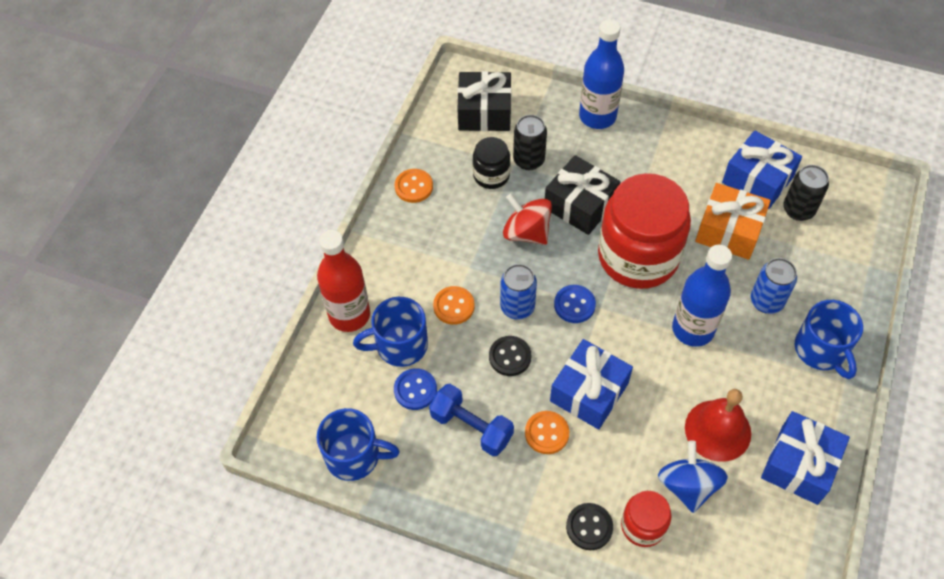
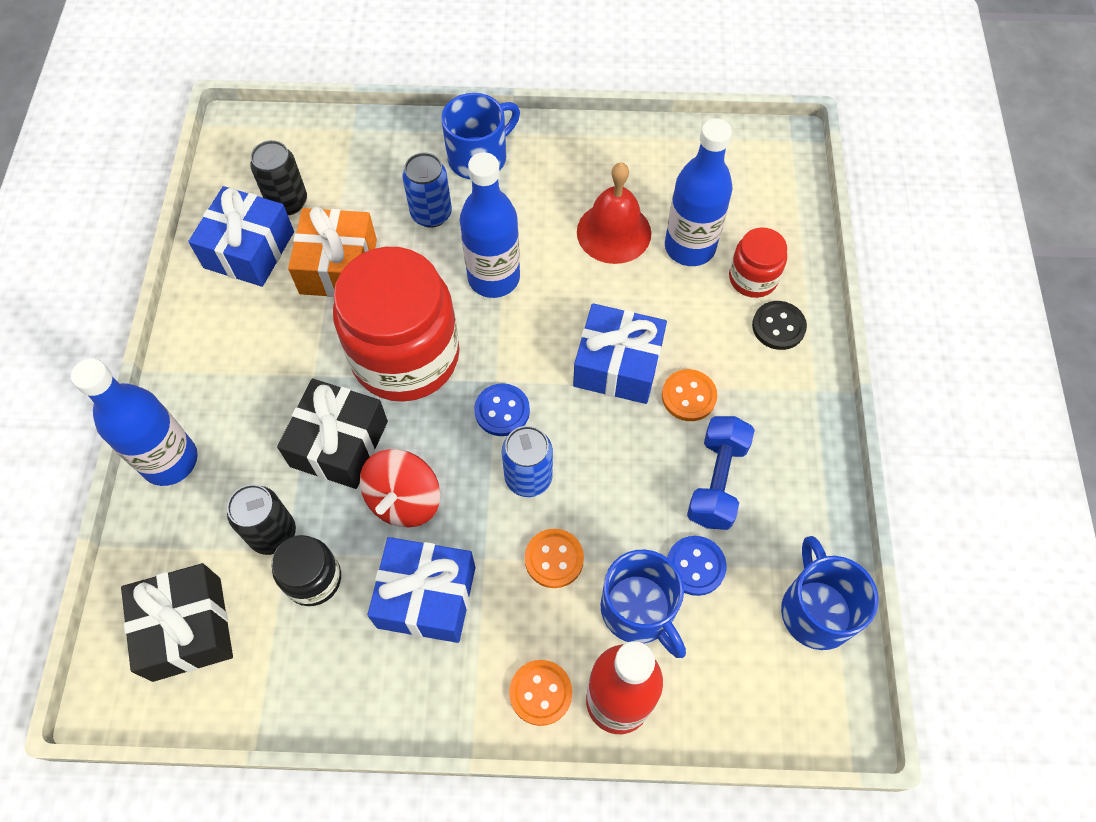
camera: 110 degrees left, 5 degrees up
(414, 187) = (362, 690): orange button -> orange button (540, 693)
(510, 357) = (604, 465): black button -> none
(688, 486) = (689, 247): blue spinning top -> blue bottle
(799, 465) = (623, 158): blue gift -> blue gift (426, 597)

